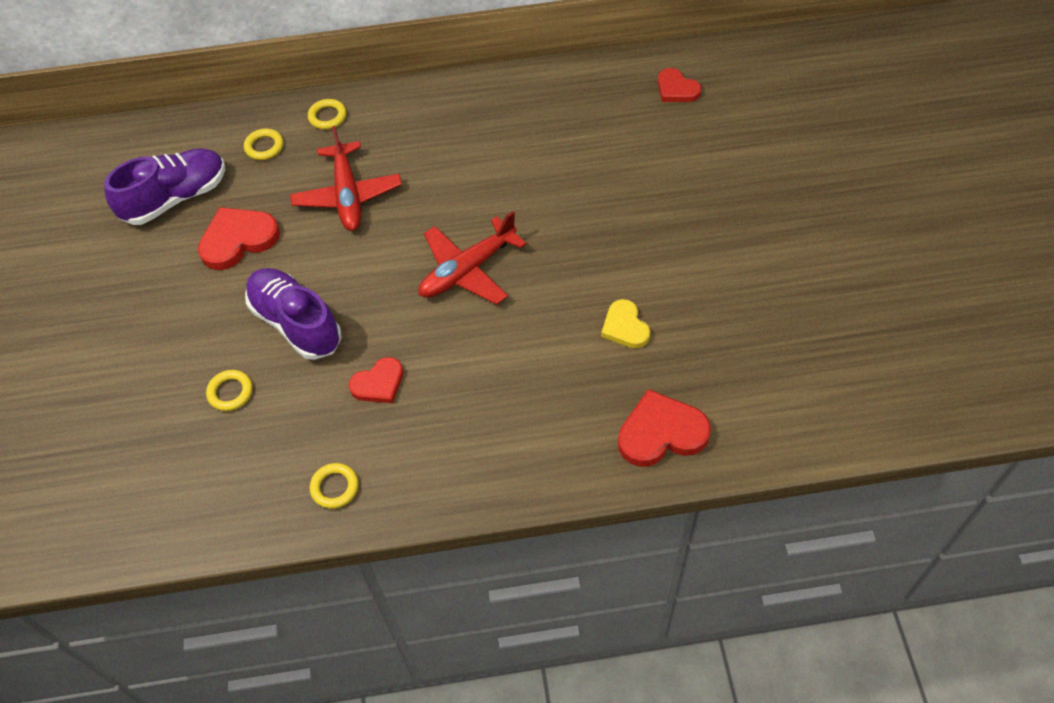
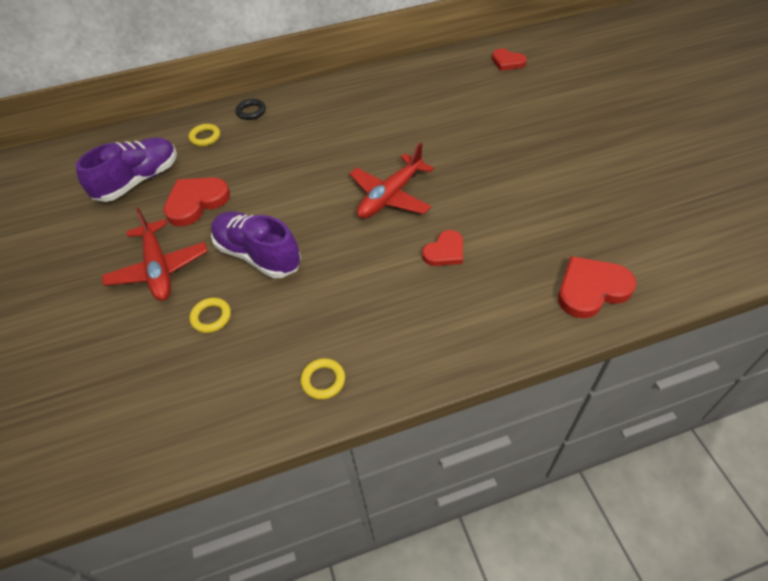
camera: 10 degrees left, 5 degrees down
(327, 117) = (251, 112): yellow ring -> black ring
(348, 195) = (279, 160): red plane -> red plane (159, 269)
(378, 383) = (340, 289): red heart -> red heart (445, 251)
(625, 327) = (530, 216): yellow heart -> none

